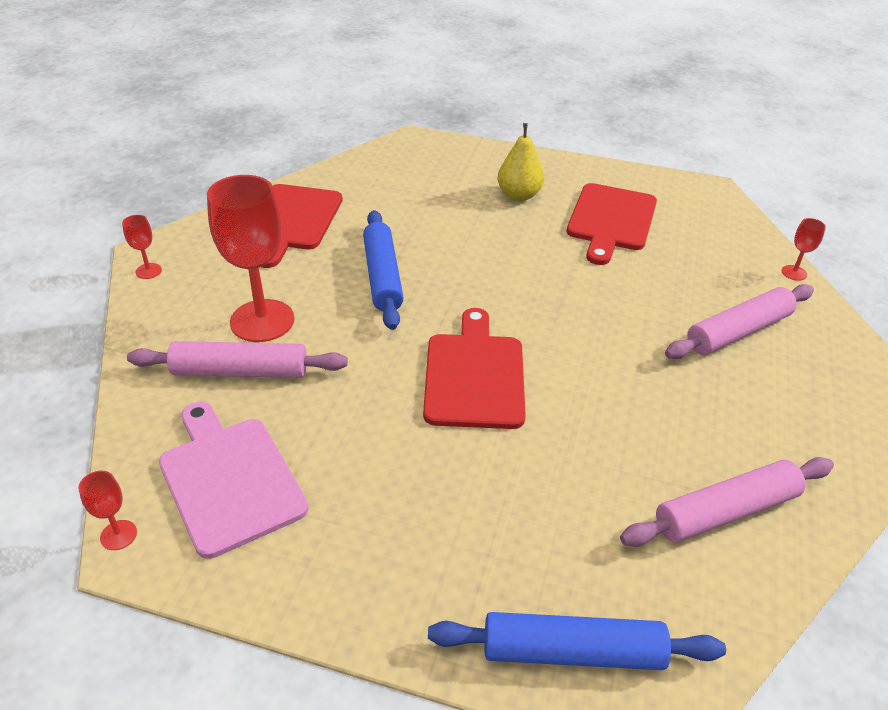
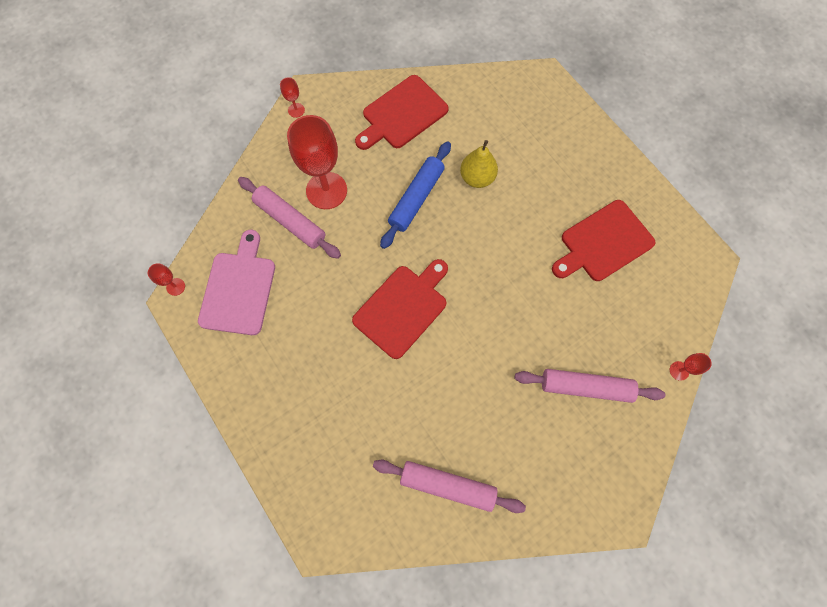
camera: 40 degrees right, 30 degrees up
(519, 195) = (564, 179): yellow pear -> yellow pear (477, 178)
(572, 651) = (307, 491): blue rolling pin -> none

